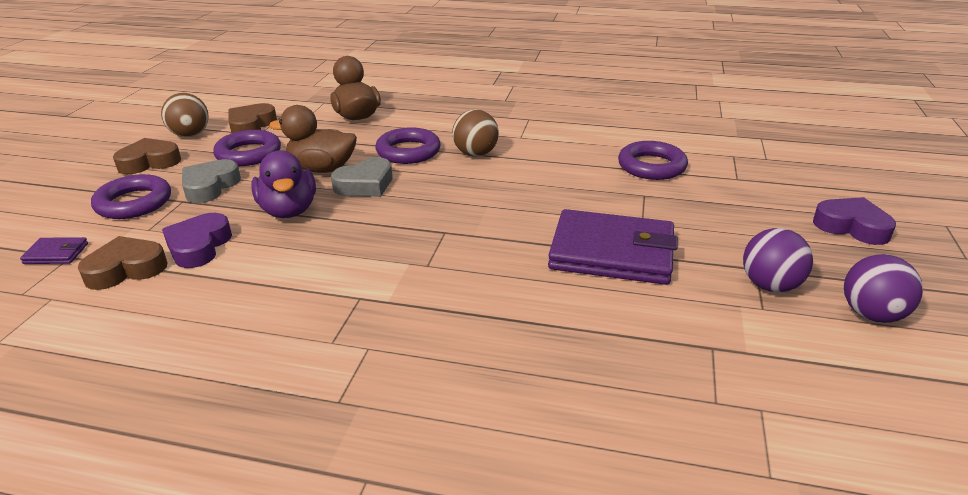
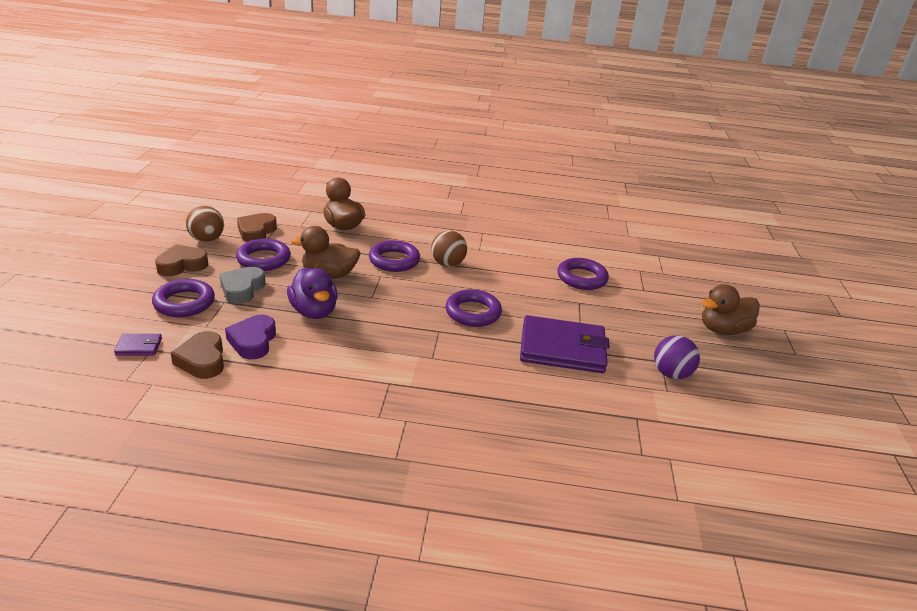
camera: 10 degrees left, 0 degrees up
(126, 269) = (202, 360): brown heart -> brown heart turned 75 degrees counterclockwise
(365, 185) = (368, 290): grey heart -> none
(496, 209) = (473, 312): none -> purple ring
(851, 227) = (723, 330): purple heart -> brown duck
(871, 314) = (736, 394): purple ball -> none

